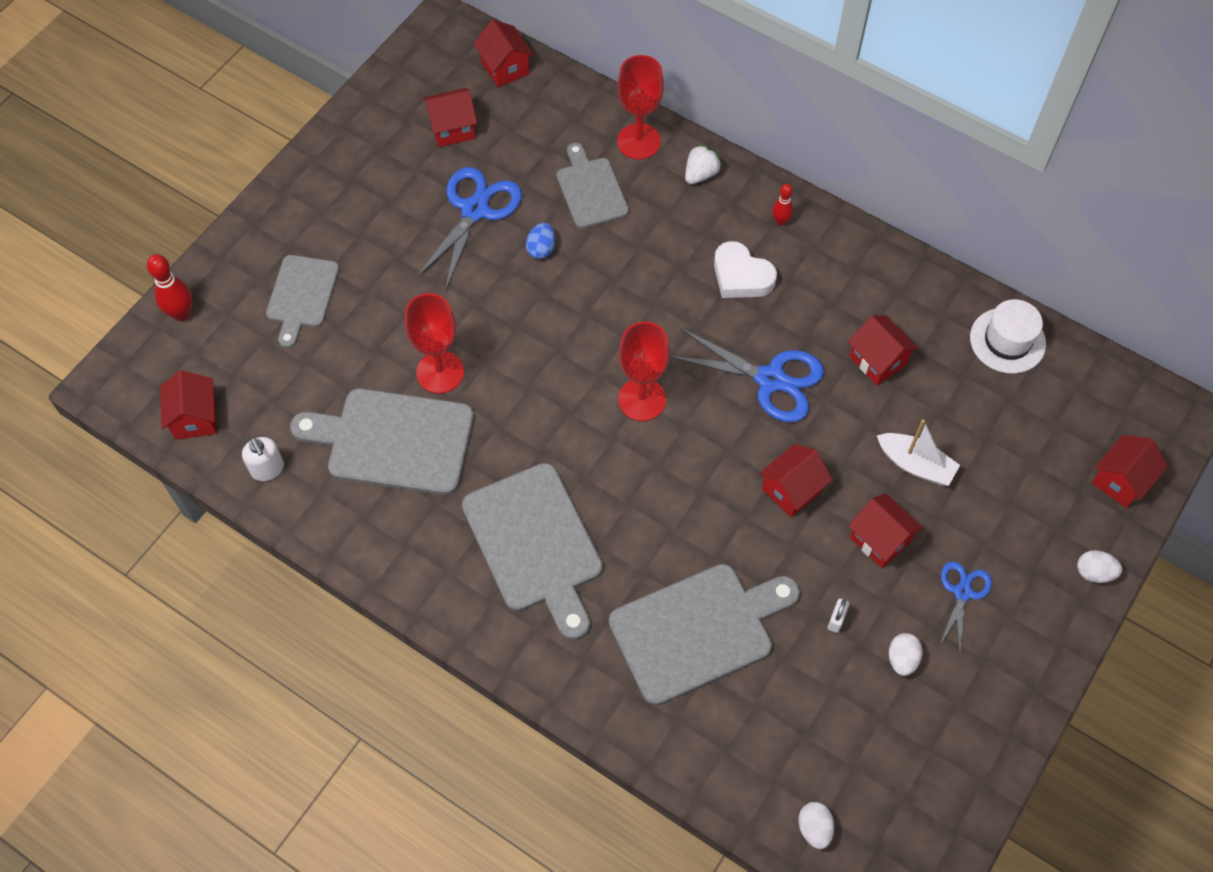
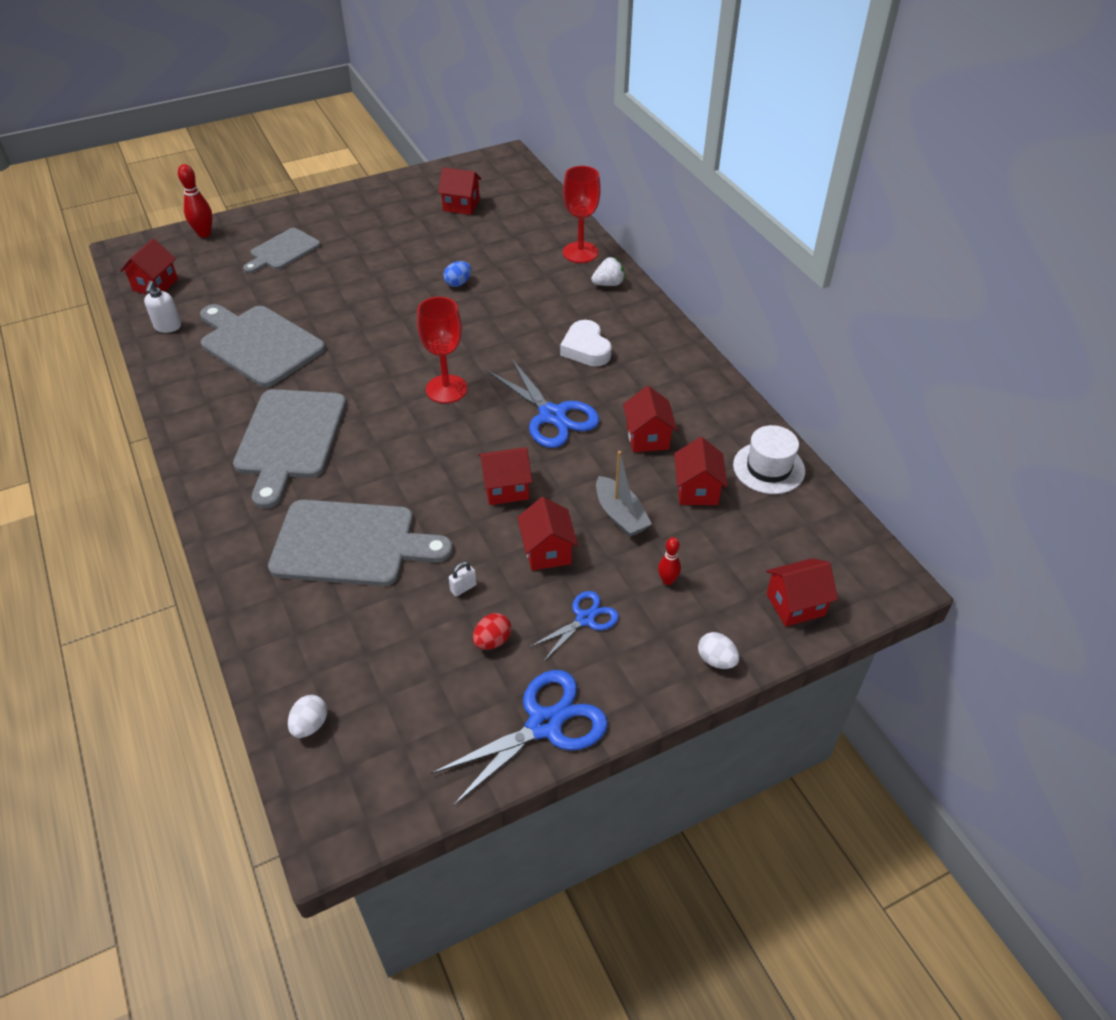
camera: 30 degrees right, 15 degrees down
(440, 372) = (326, 321): red goblet -> none
(475, 210) = (434, 249): blue scissors -> blue scissors (544, 724)
(505, 68) = (525, 188): red house -> red house (697, 490)
(590, 190) = (522, 265): grey cutting board -> none
(780, 221) = (644, 329): red bowling pin -> red bowling pin (667, 580)
(902, 659) = (492, 641): white egg -> red egg
(915, 465) = (620, 515): white boat -> grey boat

